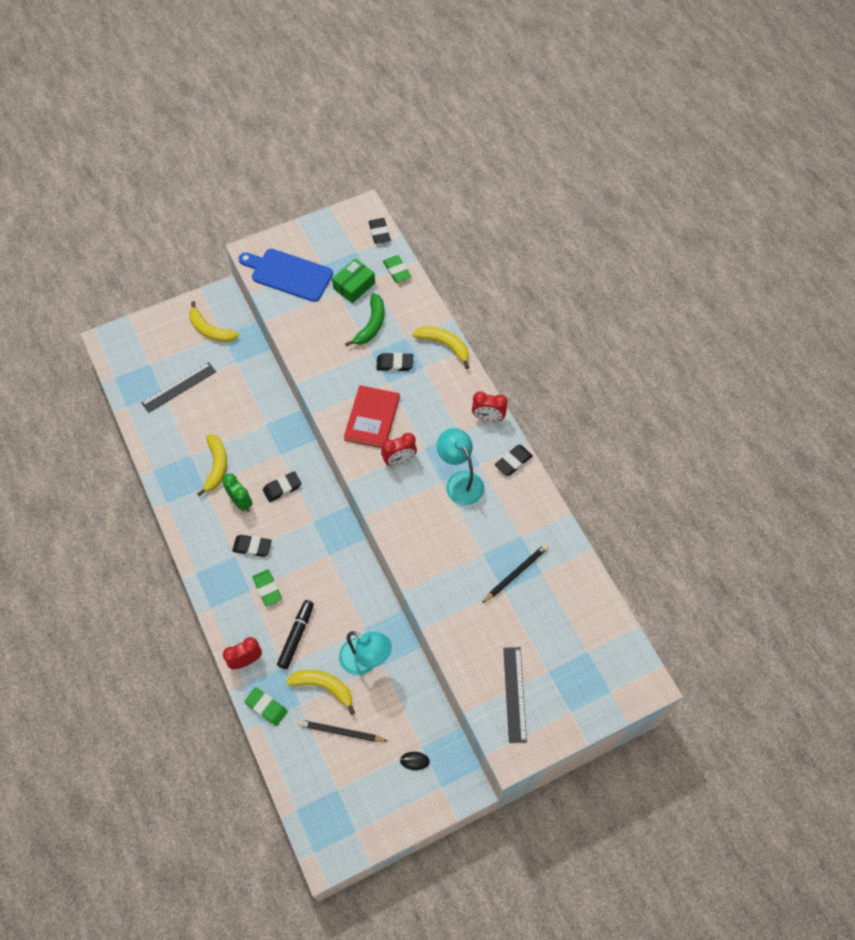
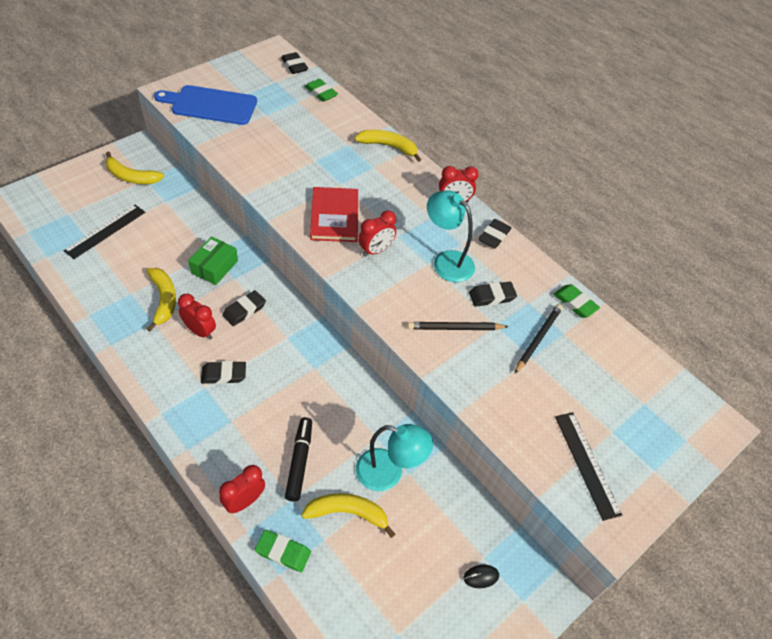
camera: 20 degrees left, 10 degrees down
(241, 502) = (200, 331): green clock -> red clock
(267, 589) = (252, 416): green eraser -> green eraser (575, 303)
(341, 732) = (383, 562): black pencil -> black pencil (455, 328)
(354, 286) = (281, 108): green box -> green box (214, 267)
(371, 325) = (309, 138): green banana -> none
(395, 364) = (343, 167): black eraser -> black eraser (492, 296)

